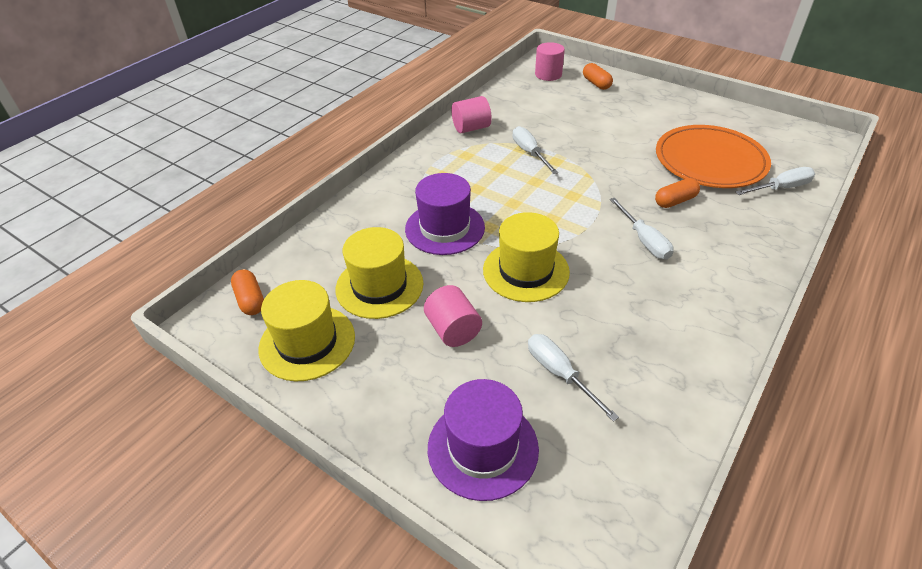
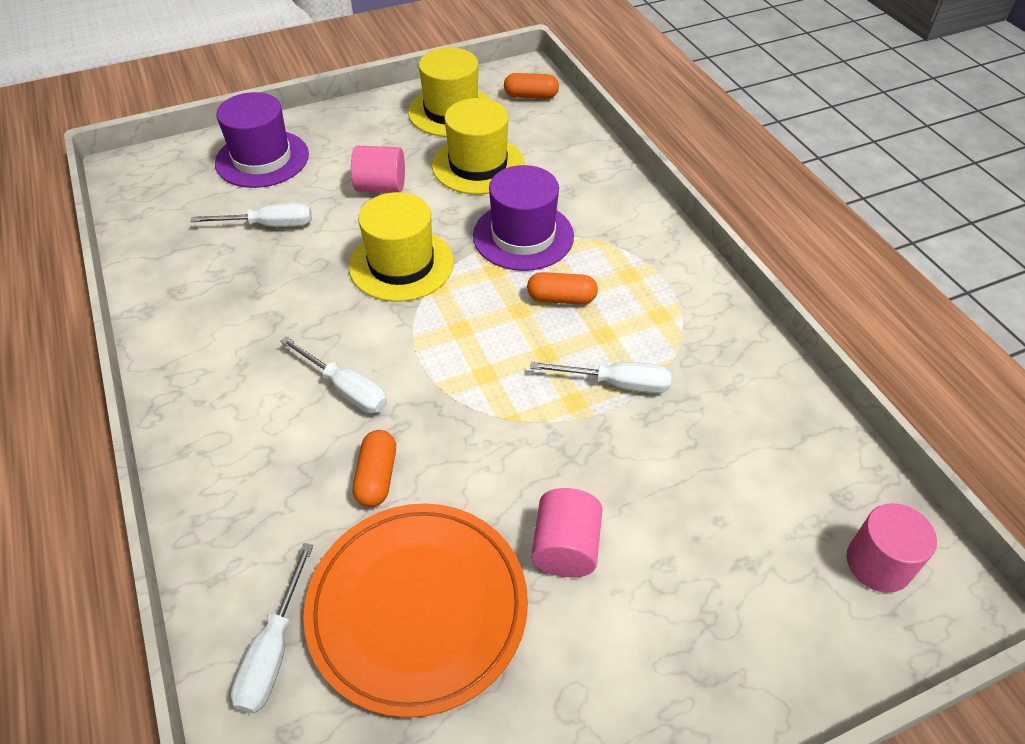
camera: 120 degrees right, 5 degrees up
(471, 128) = (732, 352): pink cylinder -> pink cylinder (565, 548)
(596, 83) = (796, 627): orange capsule -> orange capsule (561, 298)
(644, 240) = (345, 389): white screwdriver -> white screwdriver turned 150 degrees counterclockwise

